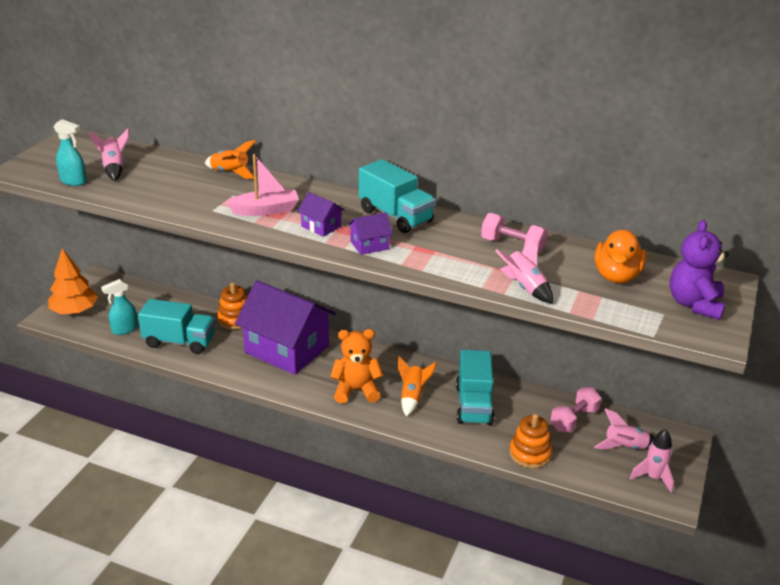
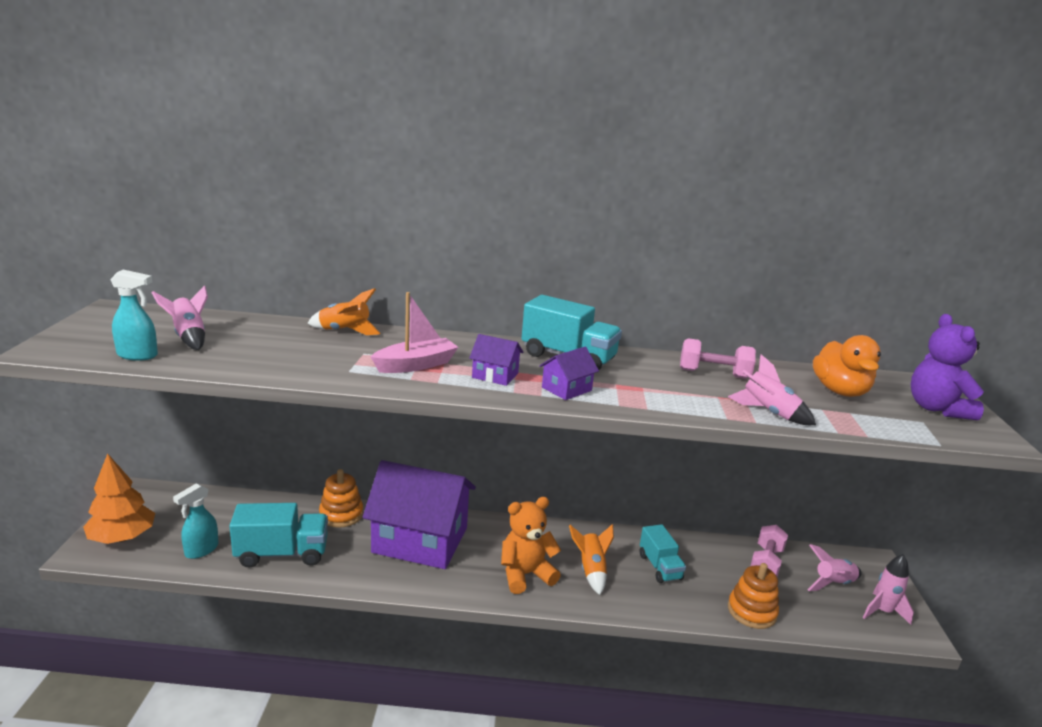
camera: 20 degrees left, 10 degrees down
(474, 405) = (660, 567): turquoise truck -> turquoise truck, size x0.66

